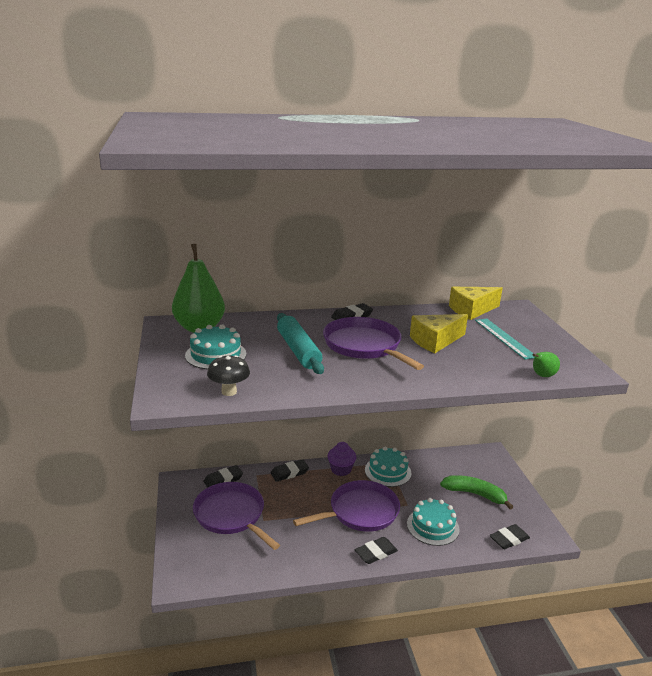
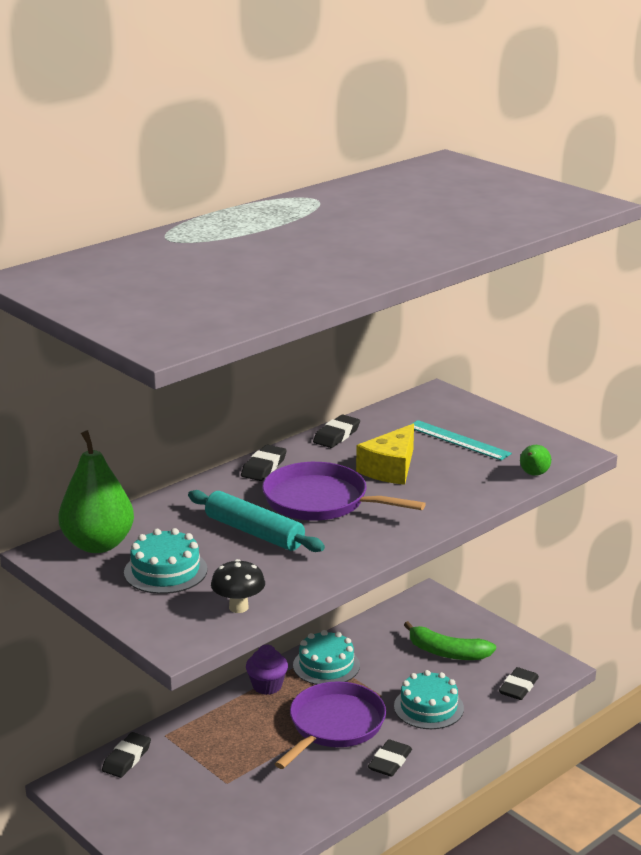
camera: 30 degrees left, 0 degrees up
(231, 515) = (181, 794): purple pan -> none
(289, 473) = (205, 715): black eraser -> black eraser (336, 435)
(471, 310) = (390, 414): yellow cheese -> none
(475, 494) = (447, 652): green banana -> green banana turned 150 degrees counterclockwise

